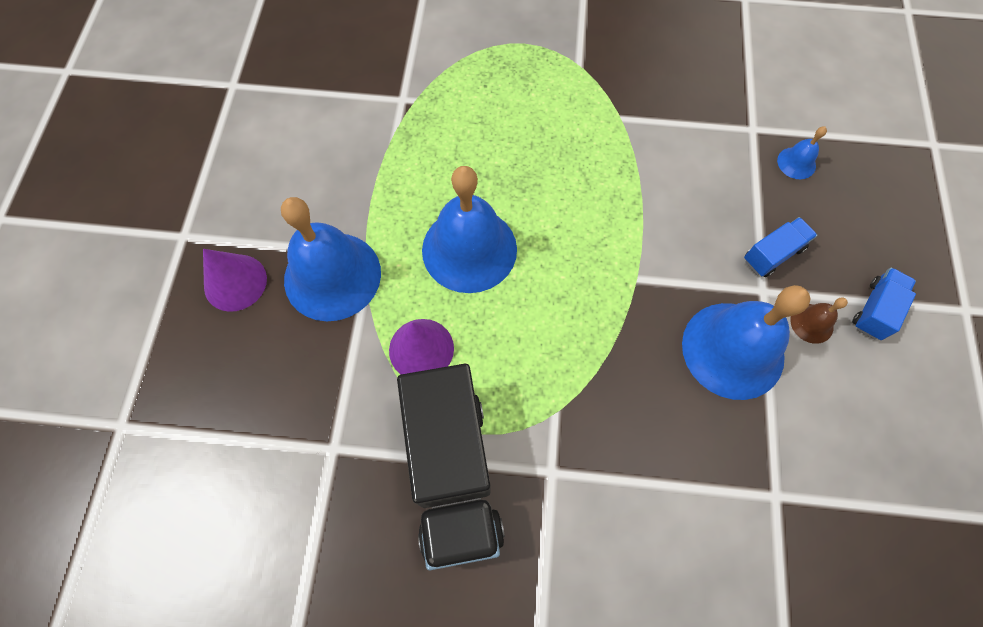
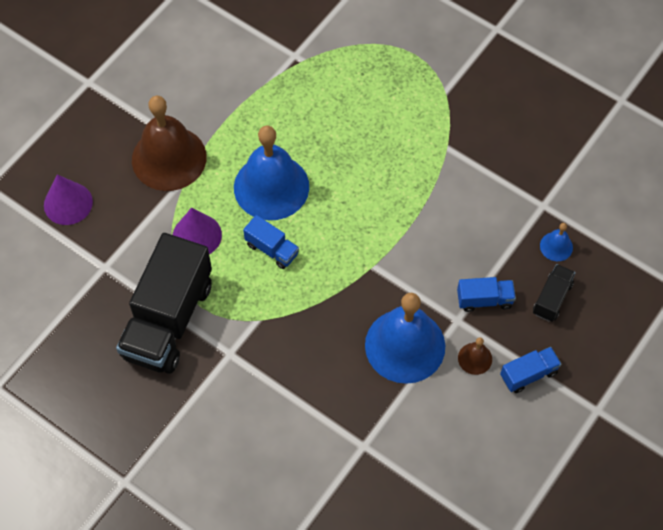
camera: 30 degrees right, 5 degrees down
(235, 282) = (104, 130): purple cone -> purple cone (68, 203)
(332, 276) = (169, 158): blue bell -> brown bell
(516, 319) = (272, 249): none -> blue truck
(834, 217) = (552, 298): none -> black truck

